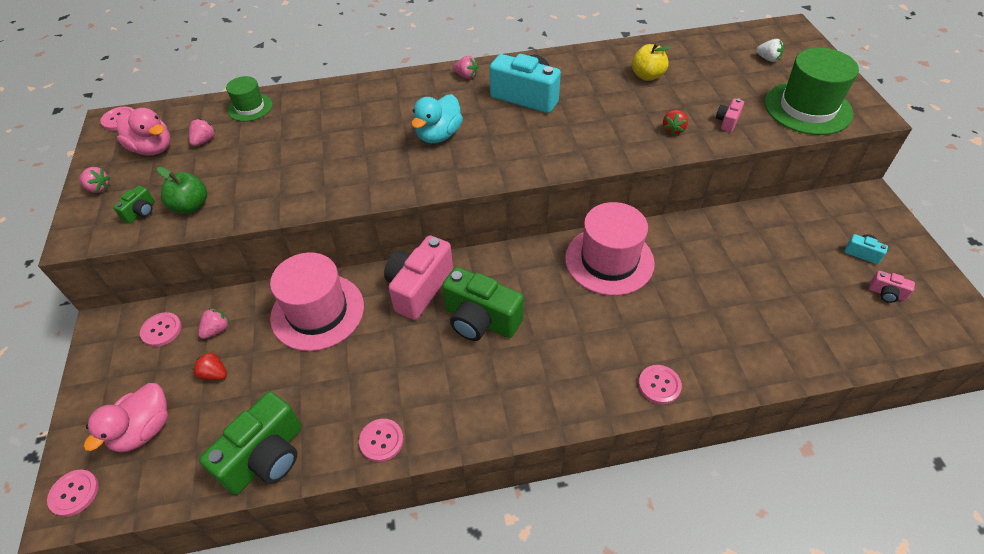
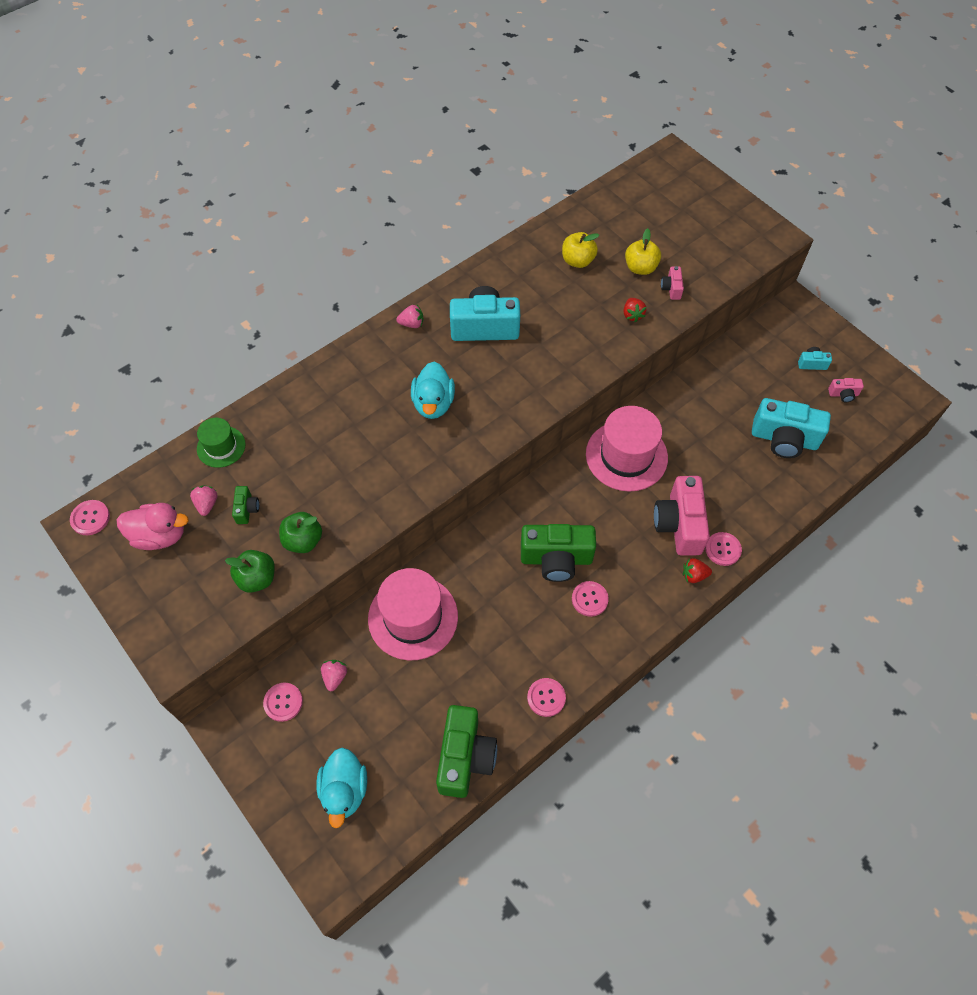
camera: 30 degrees left, 10 degrees up
(74, 493) = (329, 868): pink button -> pink button (589, 599)
(98, 188) = (144, 602): pink strawberry -> none
(141, 212) = (212, 606): green camera -> green camera (247, 509)
(144, 430) = (344, 790): pink duck -> turquoise duck
(214, 374) = (365, 715): red strawberry -> red strawberry (694, 575)
(250, 193) = (303, 540): none -> green apple
(419, 288) = (485, 554): pink camera -> pink camera (679, 525)
(705, 97) = (640, 268): none -> yellow apple
(768, 59) = (669, 202): white strawberry -> none
(791, 309) = (784, 439): none -> turquoise camera
(807, 108) = (727, 248): green hat -> none

